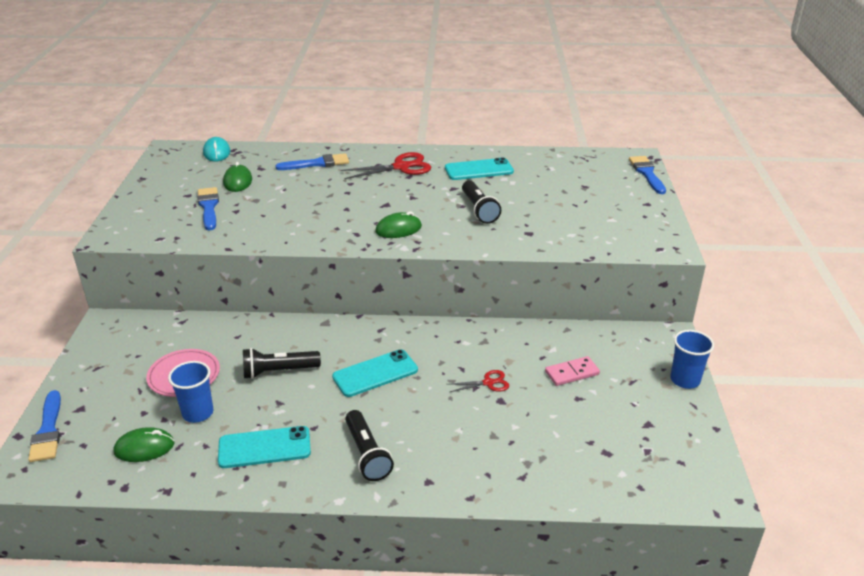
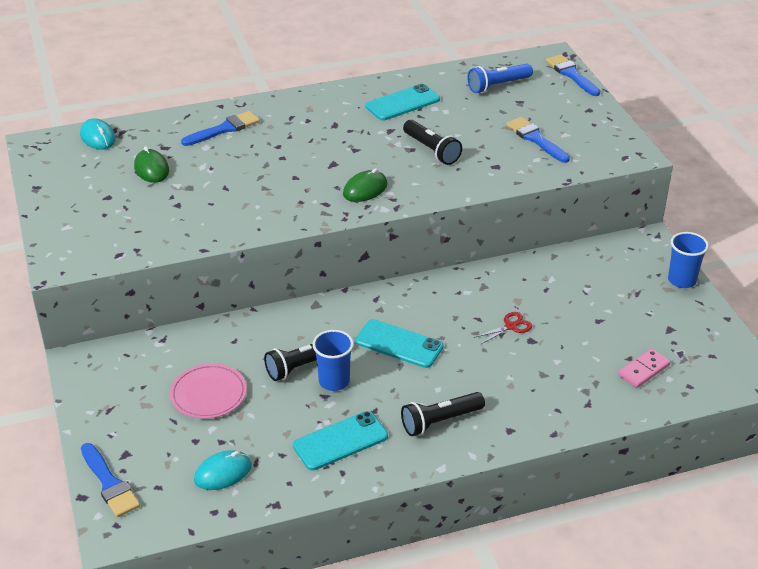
camera: 20 degrees left, 5 degrees up
(144, 448) = (223, 473): green mouse -> turquoise mouse
(198, 413) = (251, 426): blue cup -> blue cup (334, 381)
(208, 207) = (143, 206): blue brush -> blue brush (535, 139)
(367, 454) = (440, 421): black flashlight -> black flashlight turned 105 degrees clockwise
(375, 373) = (399, 344): turquoise phone -> turquoise phone turned 75 degrees clockwise
(401, 167) = (319, 115): red scissors -> none
(572, 171) = (498, 86): none -> blue flashlight
(572, 373) = (581, 298): pink domino -> pink domino (643, 370)

